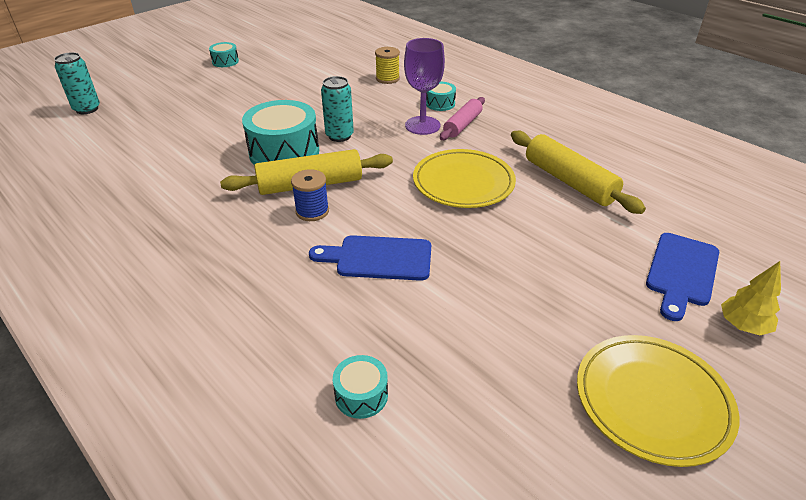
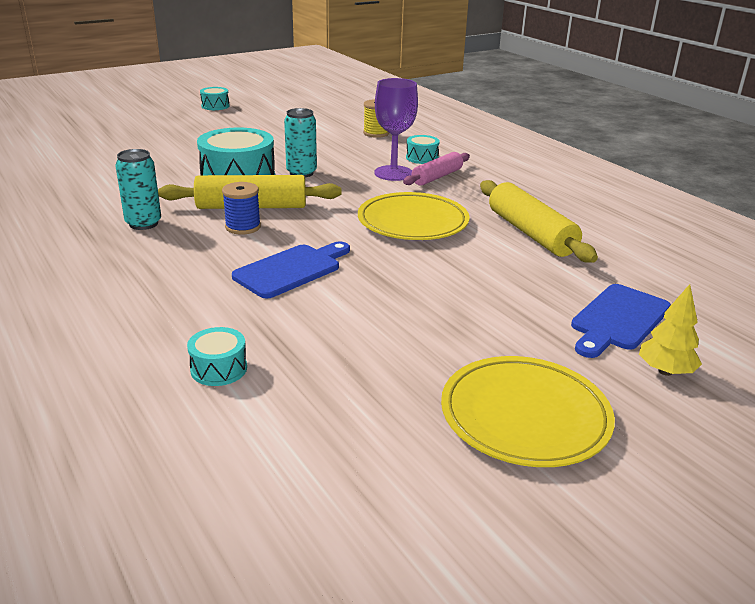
camera: 10 degrees right, 10 degrees down
(87, 109) = (63, 130): turquoise can -> turquoise can (143, 223)
(378, 258) = (291, 270): blue cutting board -> blue cutting board turned 120 degrees clockwise

